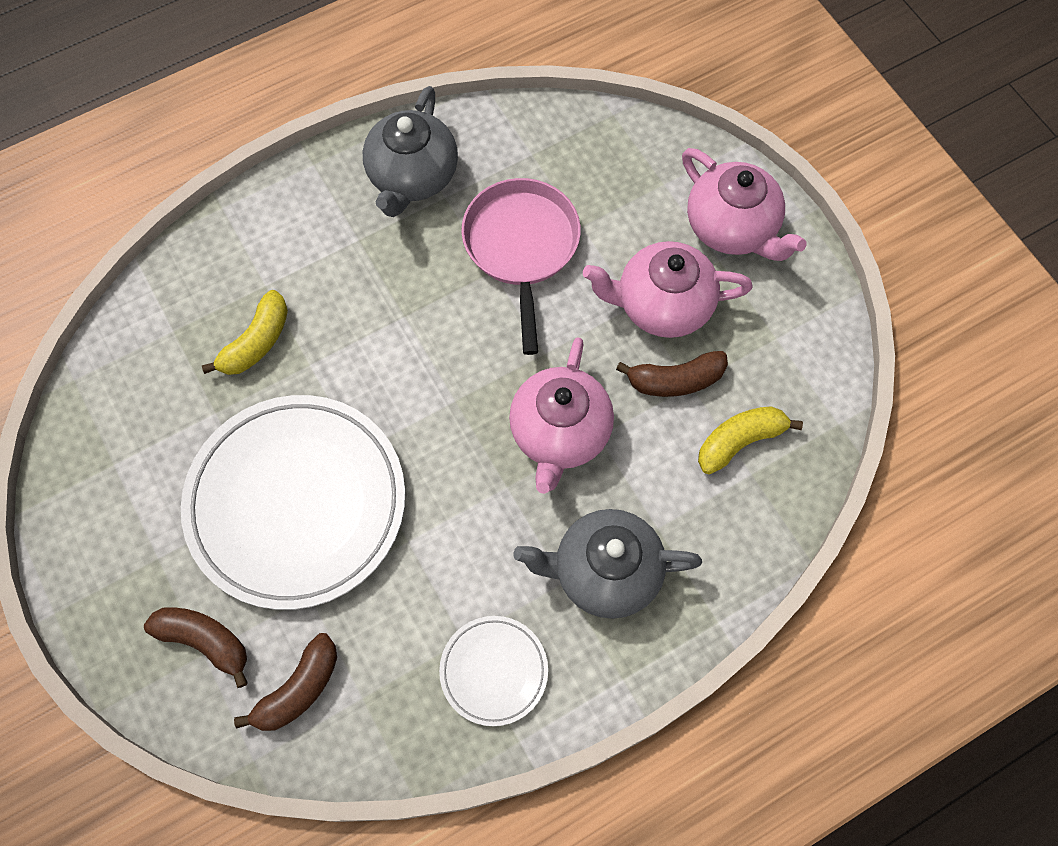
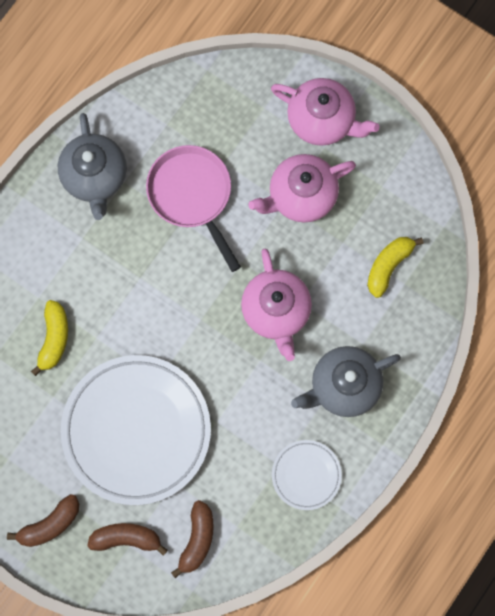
camera: 25 degrees left, 10 degrees up
(675, 380) = (332, 243): brown banana -> brown banana (50, 524)

